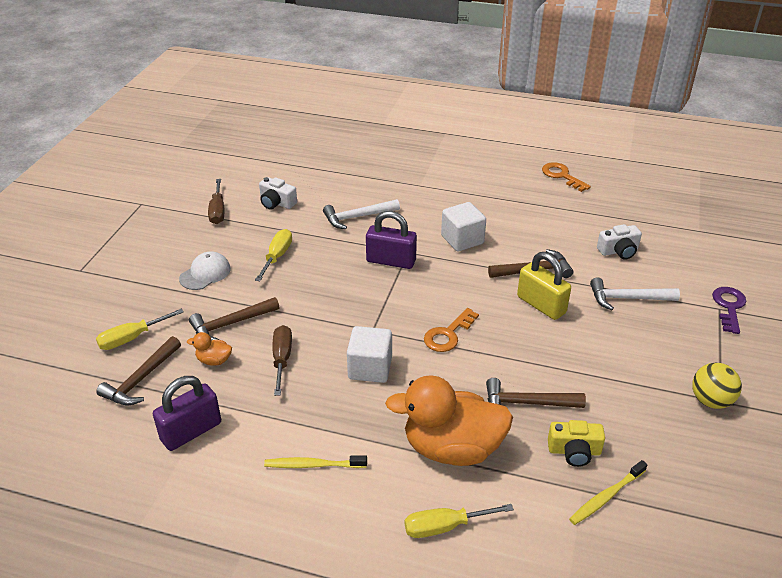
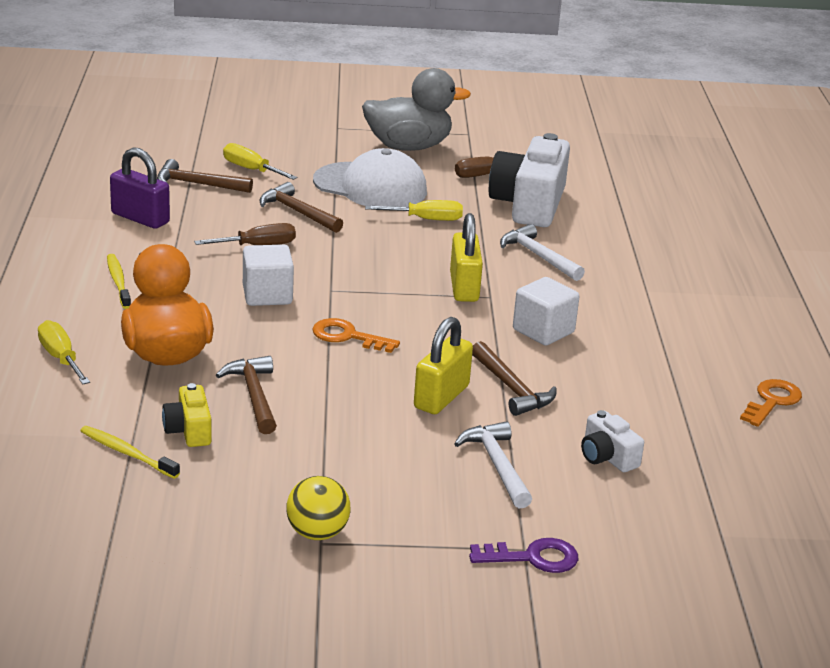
camera: 70 degrees right, 10 degrees down
(145, 238) = (408, 147): none -> grey duck
(205, 273) = (370, 186): white cap -> white cap, size x1.86
(214, 360) = (239, 213): orange duck -> none
(277, 203) = (529, 204): white camera -> white camera, size x2.08
(391, 261) = (464, 287): purple padlock -> yellow padlock

